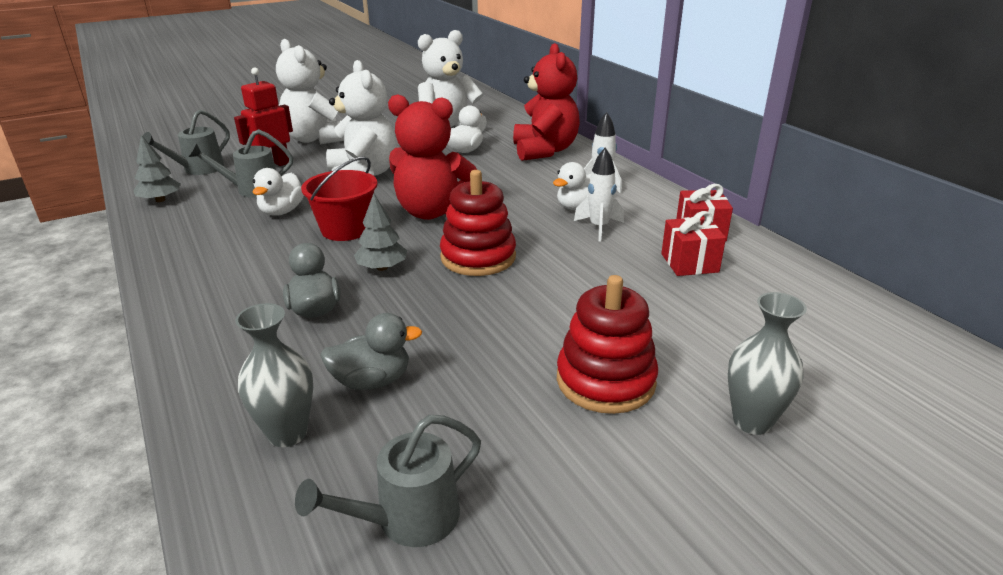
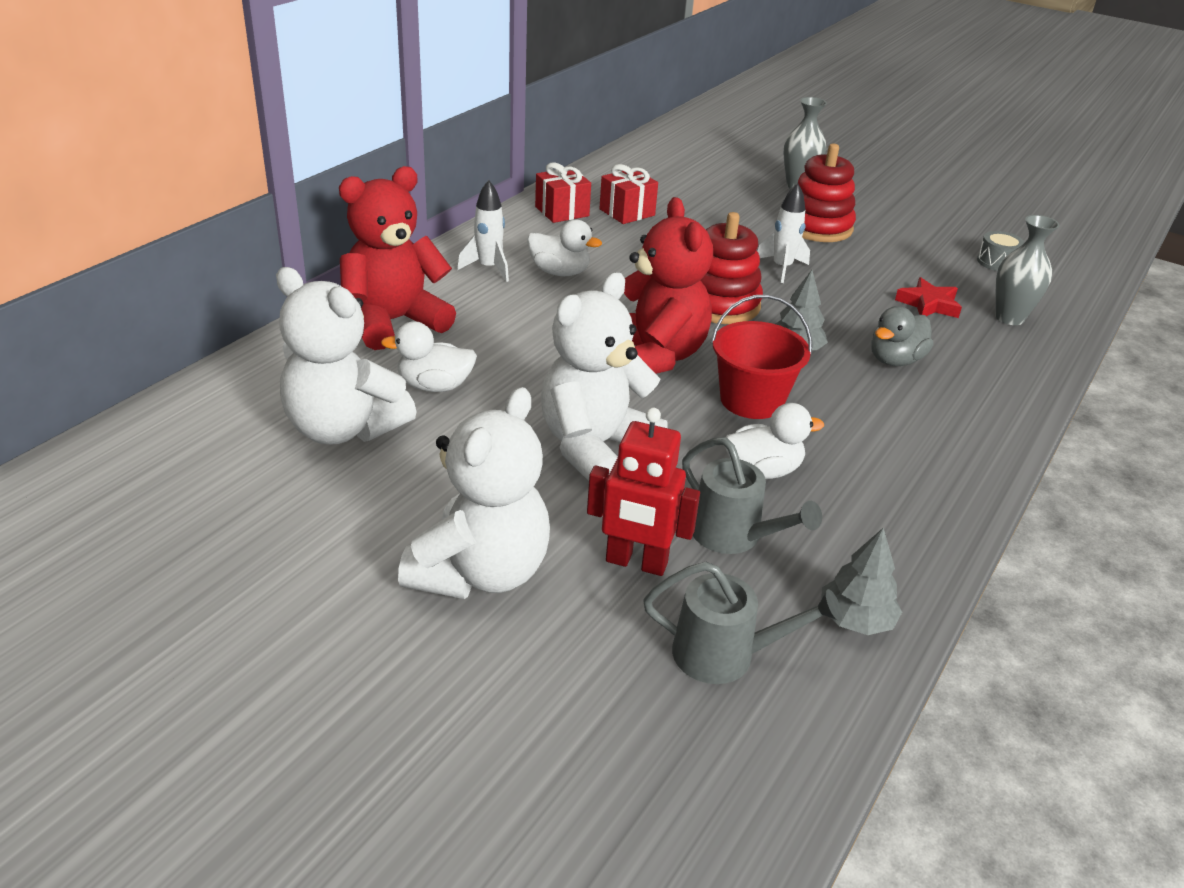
camera: 120 degrees left, 5 degrees up
(372, 381) = (928, 304): grey duck -> red star
(407, 520) = (997, 262): grey watering can -> grey drum
(599, 228) = (598, 256): white rocket -> white rocket (781, 268)

